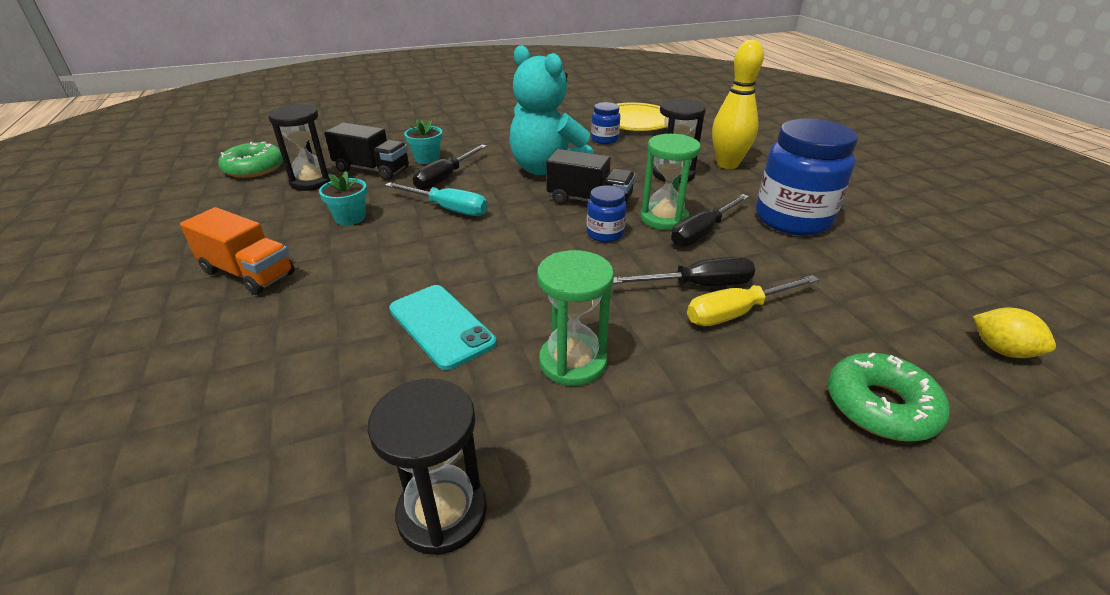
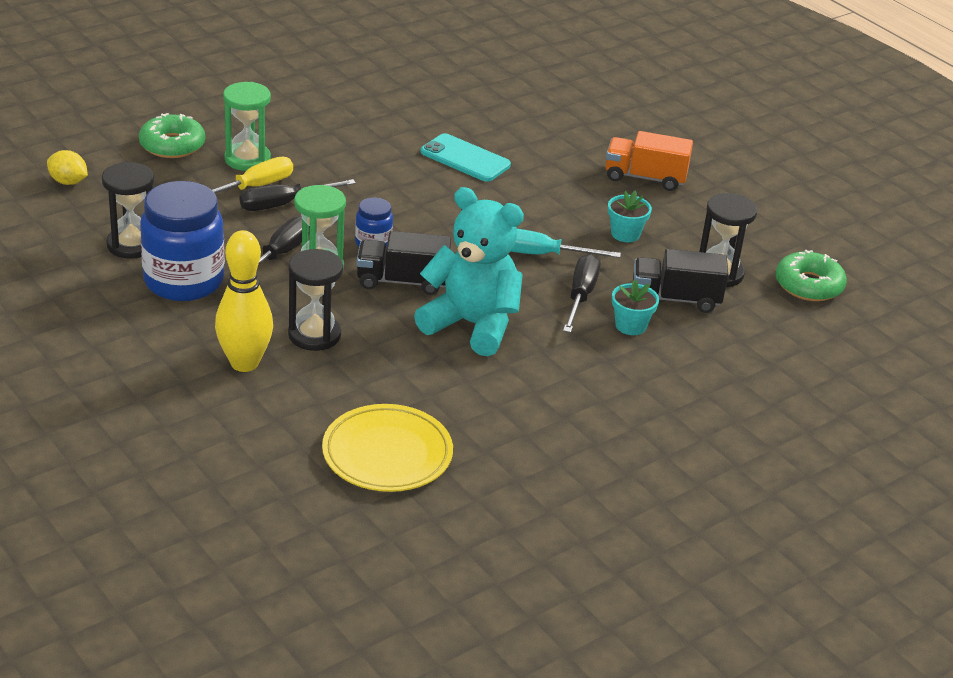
camera: 160 degrees right, 0 degrees up
(442, 513) = (403, 89): black hourglass -> black hourglass (132, 245)
(572, 362) = (365, 148): green hourglass -> green hourglass (247, 159)
(604, 139) = (421, 397): blue jar -> none

